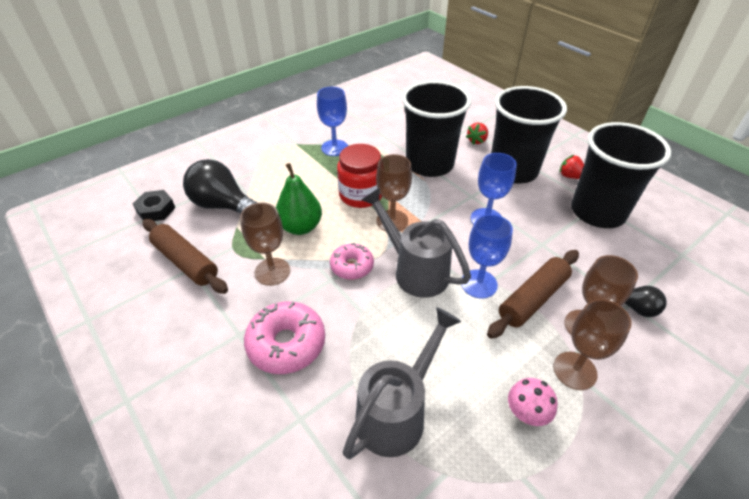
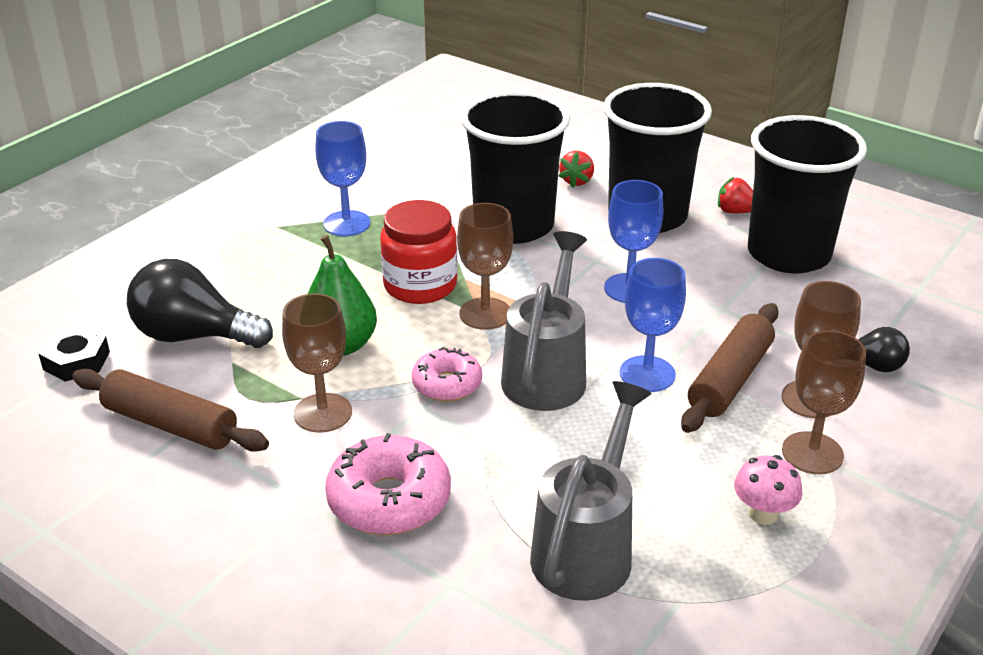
camera: 15 degrees left, 10 degrees down
(415, 271) = (547, 373): grey watering can -> grey watering can turned 75 degrees clockwise

